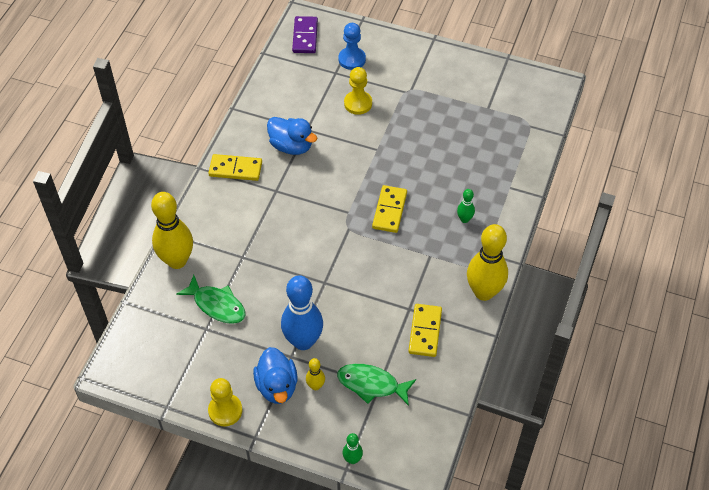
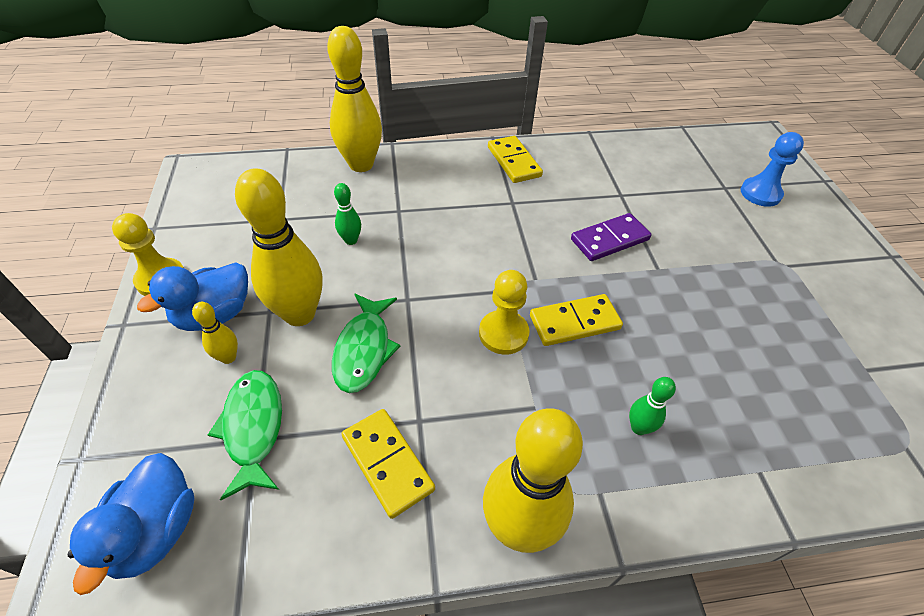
camera: 60 degrees right, 5 degrees down
(217, 305) = (317, 215): green fish -> green fish (364, 349)
(291, 146) = (585, 191): blue duck -> blue duck (156, 530)
(303, 341) = (299, 314): blue bowling pin -> yellow bowling pin
(305, 36) = (741, 146): purple domino -> purple domino (610, 240)
(352, 459) = (100, 460): green bowling pin -> green bowling pin (351, 240)
(358, 103) = (706, 223): yellow pawn -> yellow pawn (503, 333)
(425, 331) = (387, 463): yellow domino -> yellow domino turned 75 degrees clockwise

